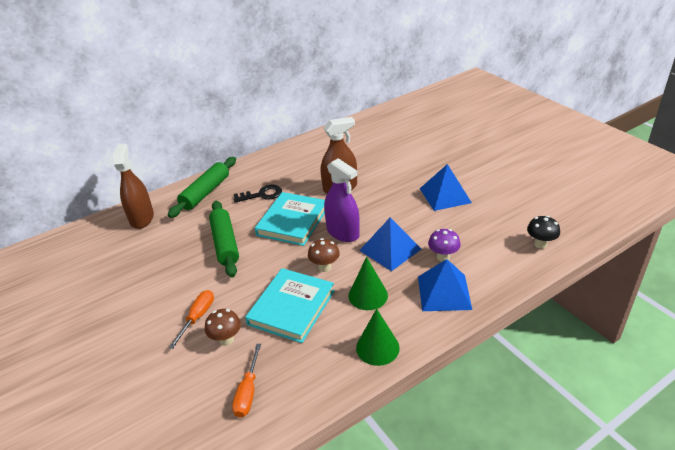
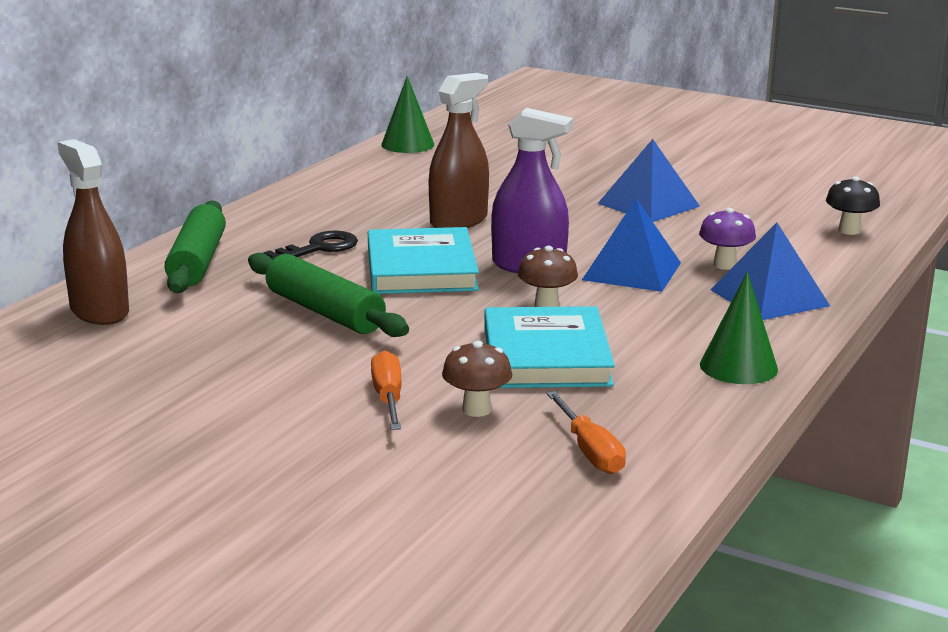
camera: 30 degrees left, 15 degrees down
(368, 295) = (656, 321): green cone -> green cone (407, 144)

